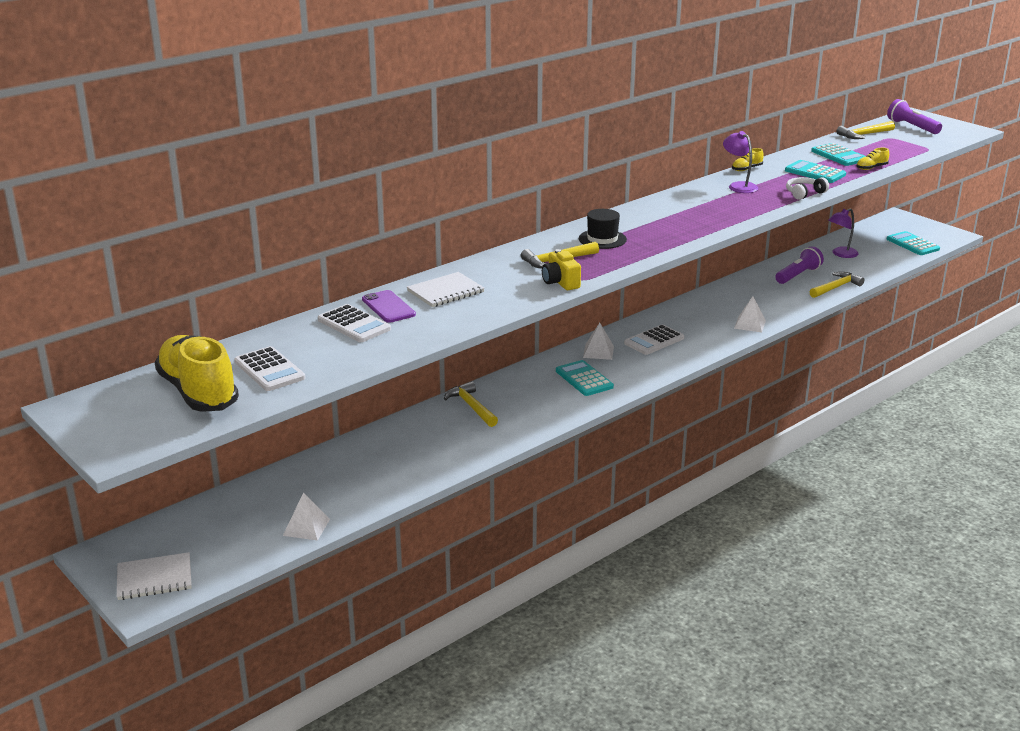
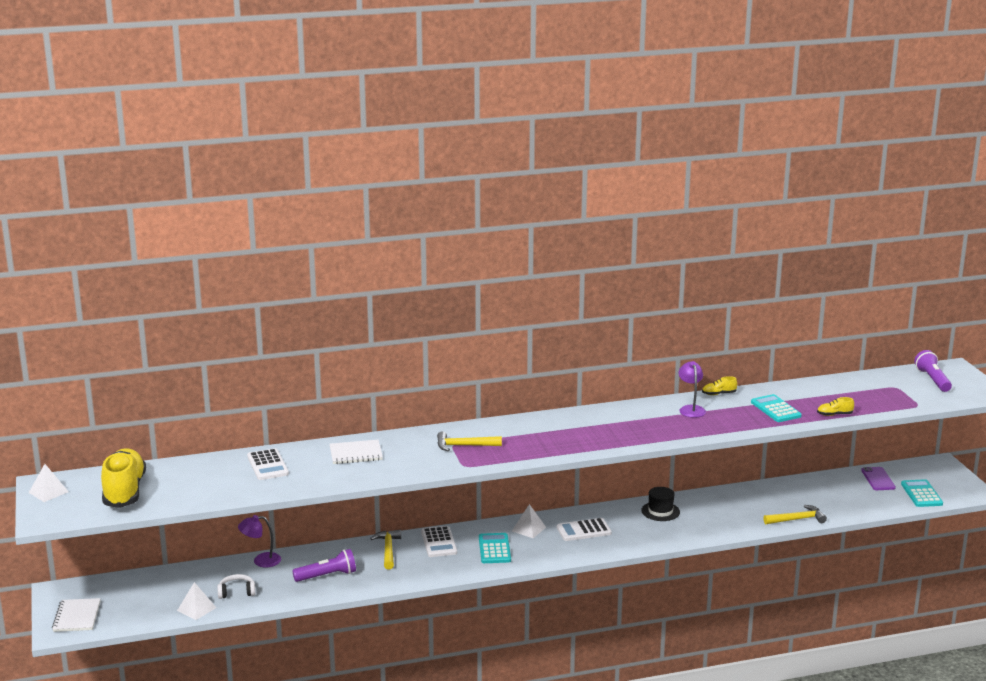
camera: 25 degrees right, 5 degrees down
(154, 578) = (77, 616): white notebook -> white notebook turned 75 degrees clockwise
(269, 370) = (181, 486): white calculator -> white calculator (439, 542)
(388, 307) = (304, 457): purple phone -> purple phone (878, 479)
(560, 282) = (446, 465): yellow camera -> none
(602, 239) = (520, 435): black hat -> black hat (660, 511)
(750, 324) = (681, 535): white pyramid -> white pyramid (48, 492)
(798, 275) = (774, 500): purple flashlight -> purple flashlight (327, 576)
(804, 193) = (740, 427): white headphones -> white headphones (236, 592)
(839, 156) = (820, 396): turquoise calculator -> none
(841, 254) = (838, 489): purple lamp -> purple lamp (261, 561)
(864, 135) = (873, 379): yellow hammer -> none

